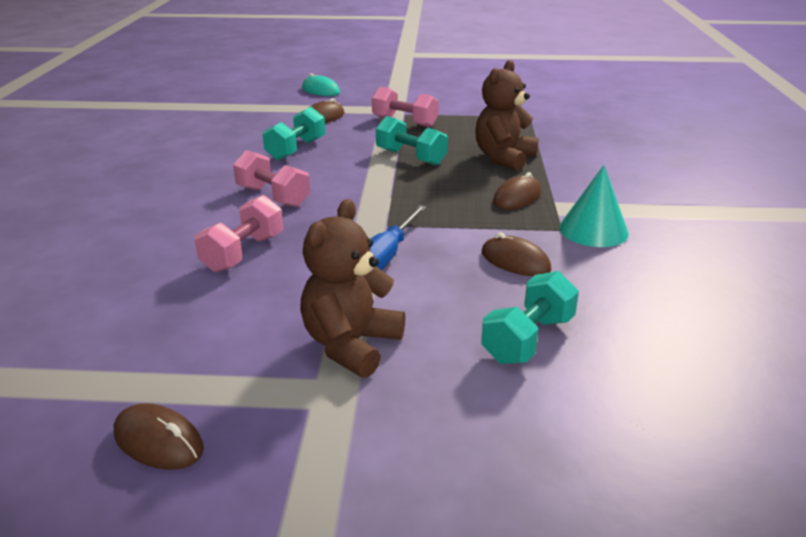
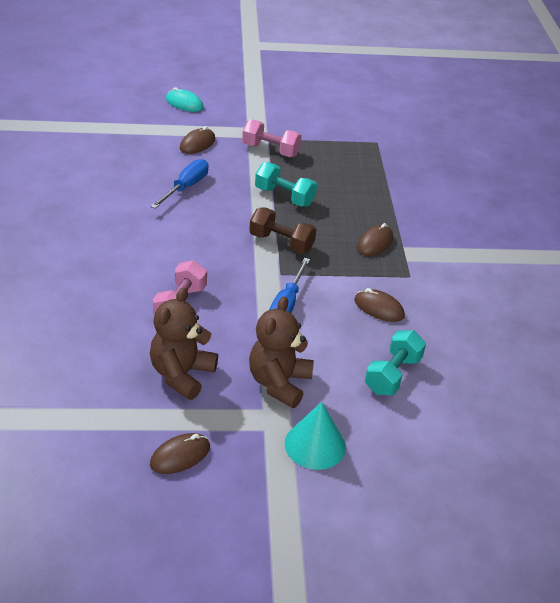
camera: 10 degrees left, 10 degrees up
(158, 441) = (180, 456): brown mouse -> brown mouse turned 60 degrees counterclockwise
(273, 197) = (183, 245): pink dumbbell -> none
(296, 149) = (185, 187): turquoise dumbbell -> blue screwdriver
(396, 196) = (281, 243): none -> brown dumbbell
(504, 158) = (360, 197): brown teddy bear -> brown teddy bear (181, 374)
(593, 230) = (432, 276): turquoise cone -> turquoise cone (315, 445)

